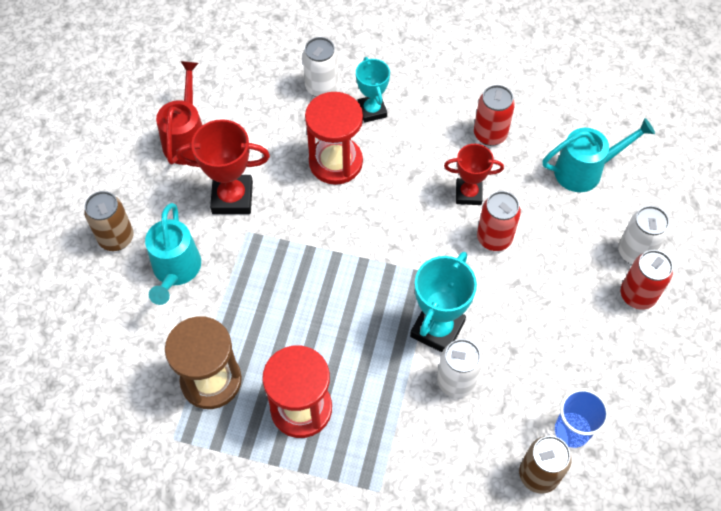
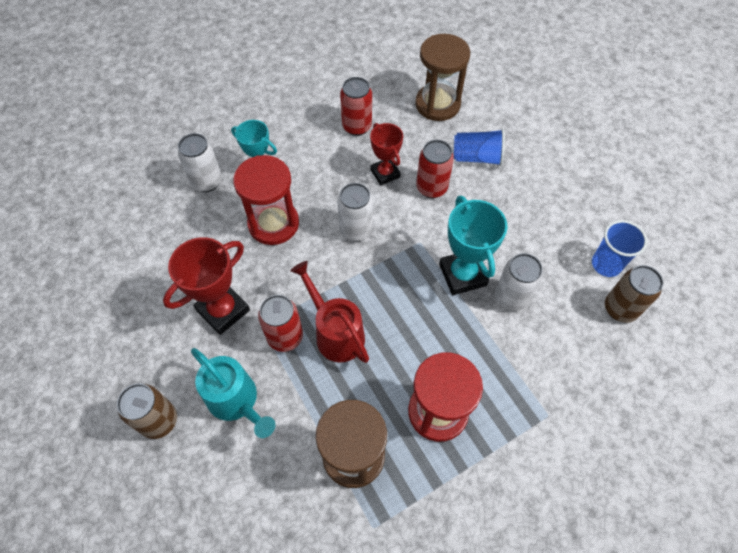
camera: 45 degrees left, 0 degrees up
(187, 138) = (138, 297): red watering can -> red watering can (335, 332)
(468, 194) = (385, 173): red trophy -> red trophy turned 75 degrees counterclockwise
(565, 245) = (477, 157): none -> blue cup
(585, 170) = (437, 104): turquoise watering can -> brown hourglass
(634, 252) = (518, 130): white can -> white can (356, 230)
(637, 295) = (547, 153): red can -> red can (285, 337)

